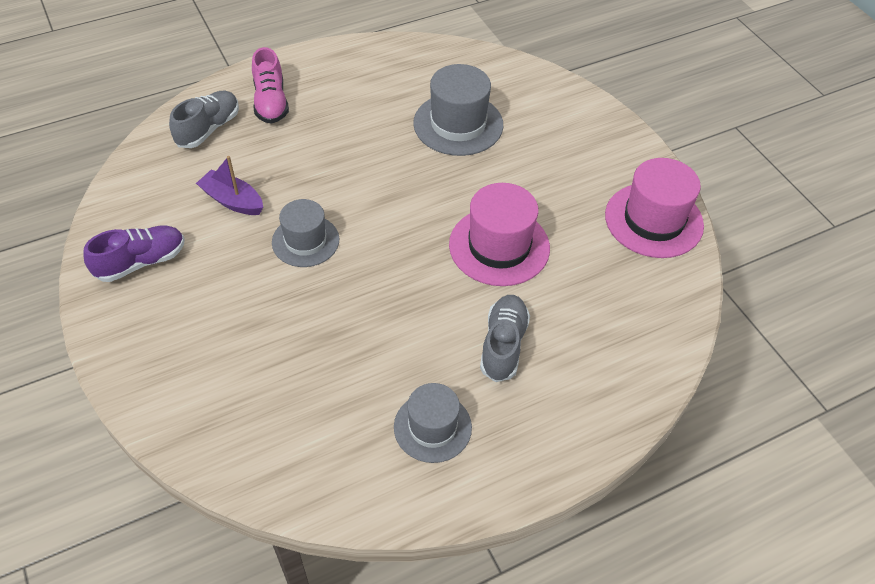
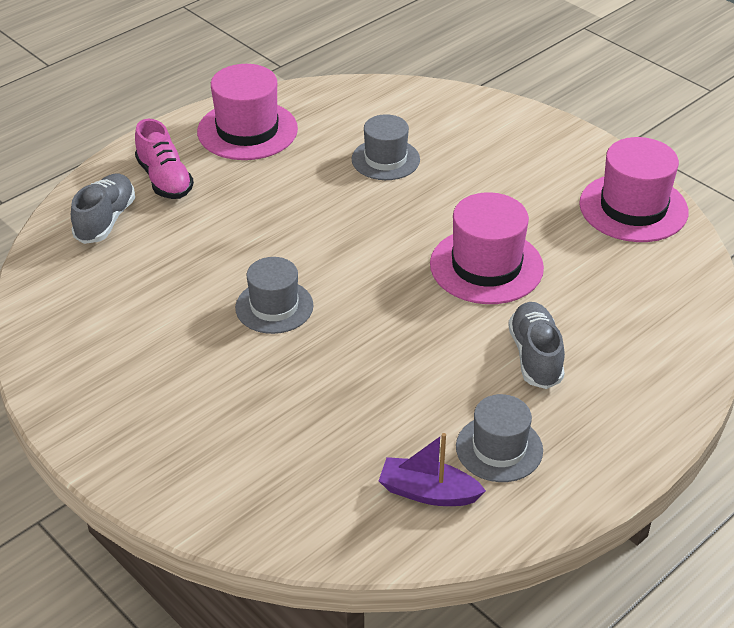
camera: 15 degrees left, 10 degrees down
(141, 262) = (96, 368): purple shoe -> none
(232, 200) = (171, 285): purple boat -> purple boat (428, 492)
(356, 72) = (247, 130): none -> pink hat
(458, 124) = (385, 159): grey hat -> grey hat, size x0.66

